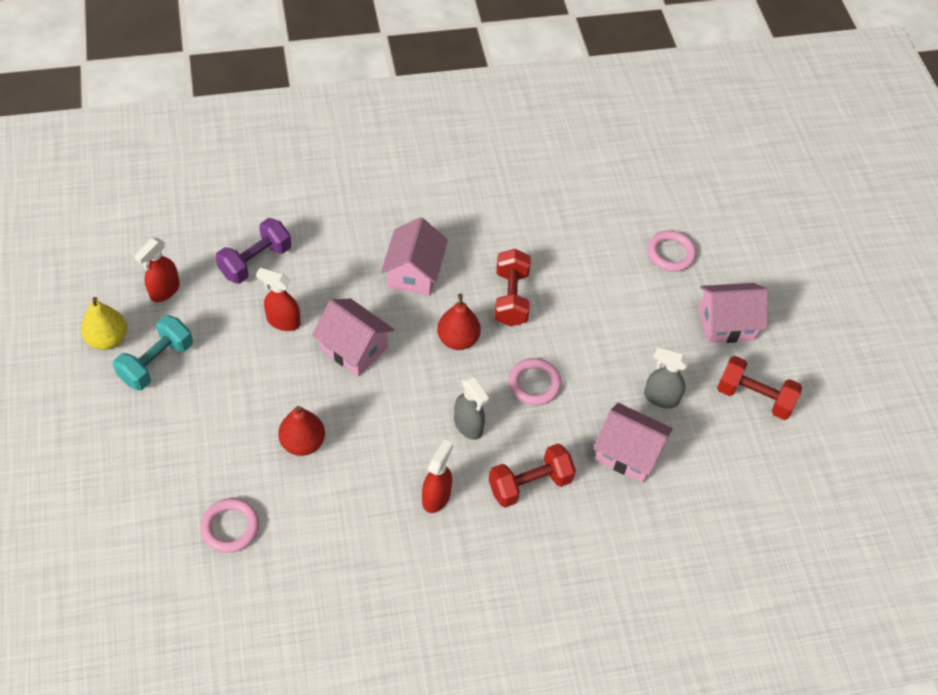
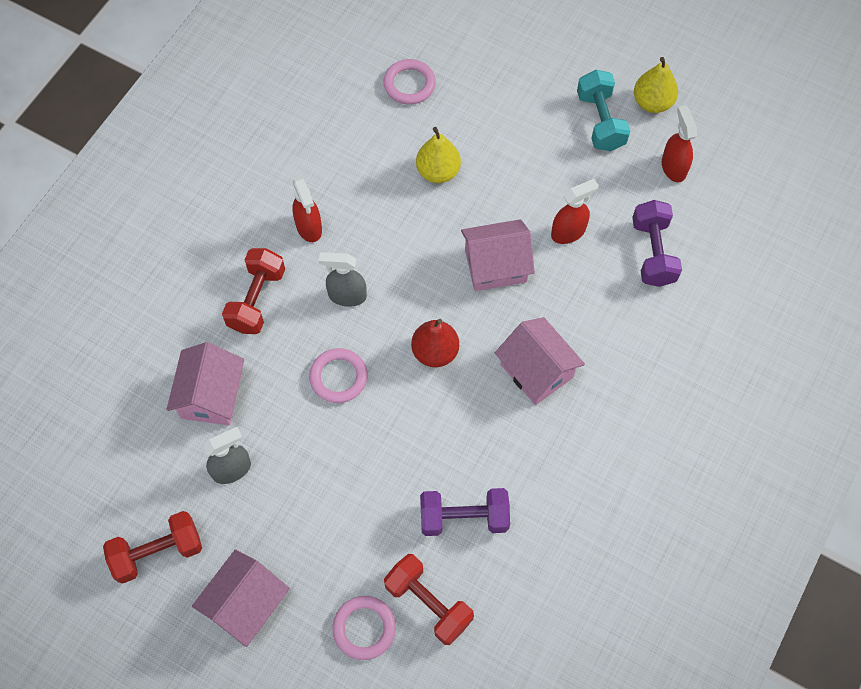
camera: 135 degrees right, 10 degrees up
(303, 443) = (438, 171): red pear -> yellow pear
(511, 298) = (440, 431): red dumbbell -> red dumbbell (428, 603)
(553, 248) = (464, 517): none -> purple dumbbell
(628, 453) = (211, 396): pink house -> pink house turned 60 degrees counterclockwise

